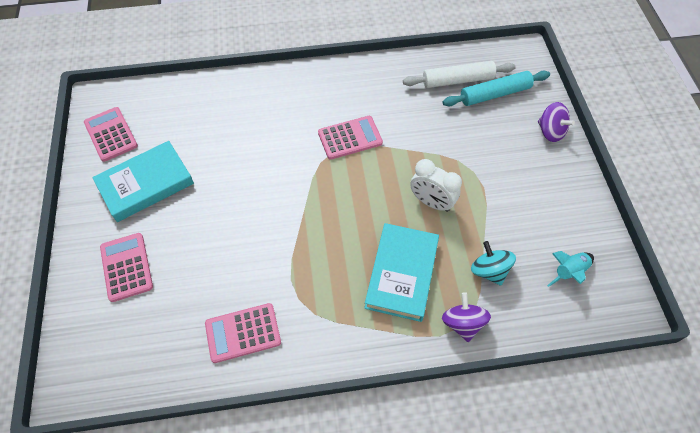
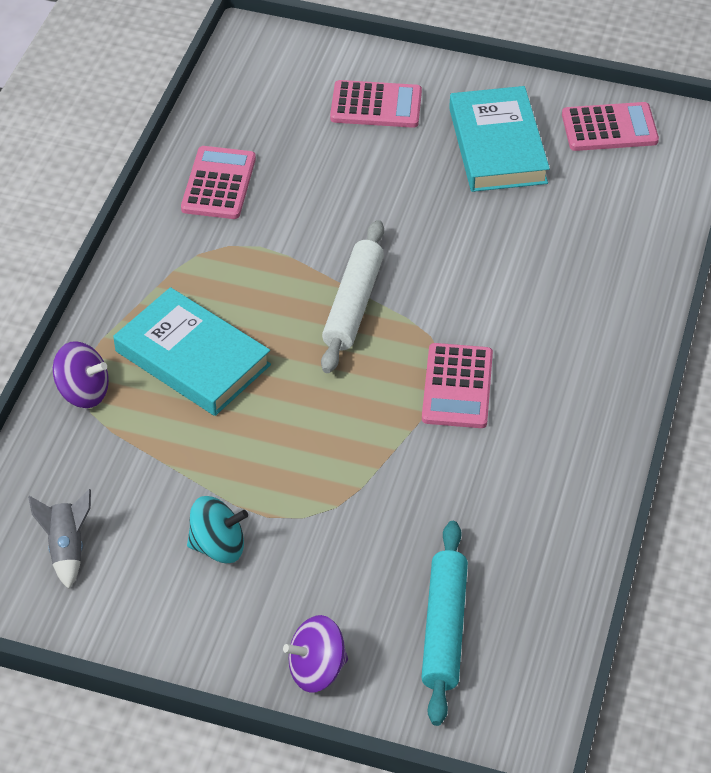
camera: 115 degrees right, 10 degrees down
(431, 202) = (281, 438): white clock -> none
(457, 80) = (506, 587): white rolling pin -> white rolling pin (353, 304)
(489, 270) = (132, 455): turquoise spinning top -> turquoise spinning top (218, 546)
(568, 272) = (67, 548): turquoise rocket -> grey rocket

